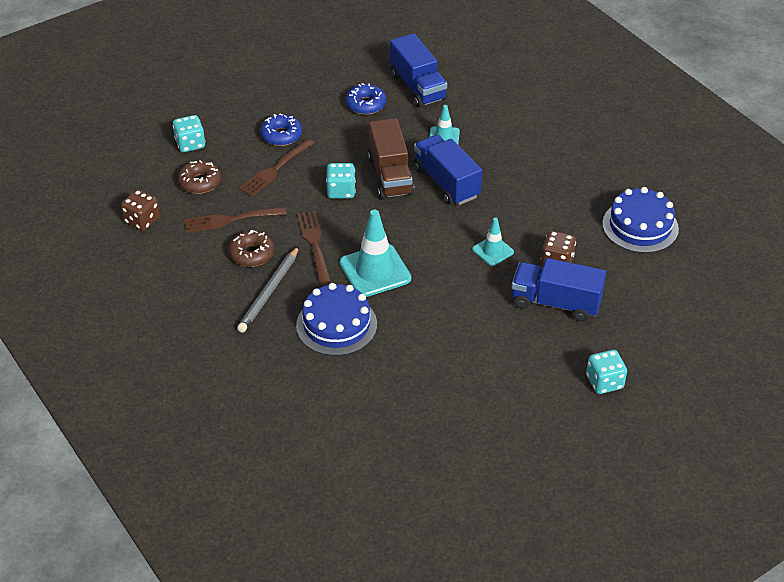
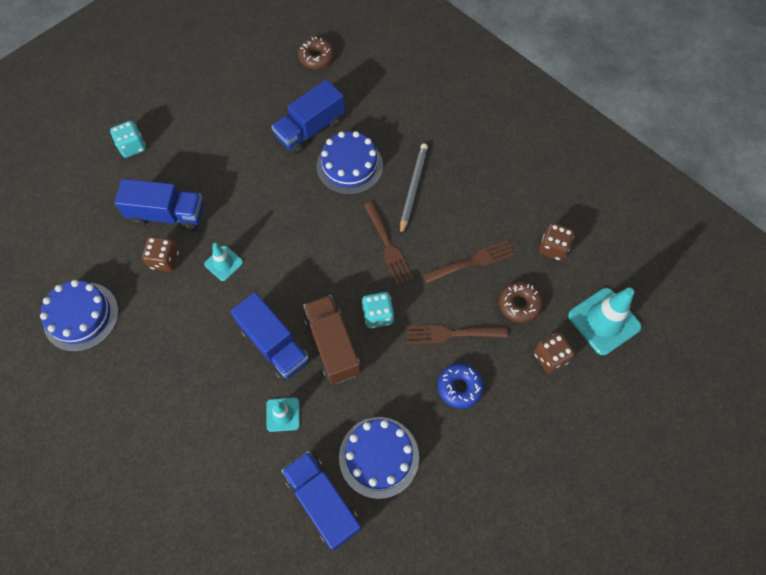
camera: 170 degrees right, 20 degrees up
(190, 144) = (550, 357): turquoise dice -> brown dice
(251, 254) = (440, 225): brown donut -> brown donut (316, 57)
(275, 170) = (451, 334): brown fork -> brown fork turned 120 degrees counterclockwise
(366, 104) = (379, 457): blue donut -> blue cake
(375, 271) = (327, 224): turquoise traffic cone -> turquoise traffic cone (604, 321)
(376, 372) = (310, 129): none -> blue truck

